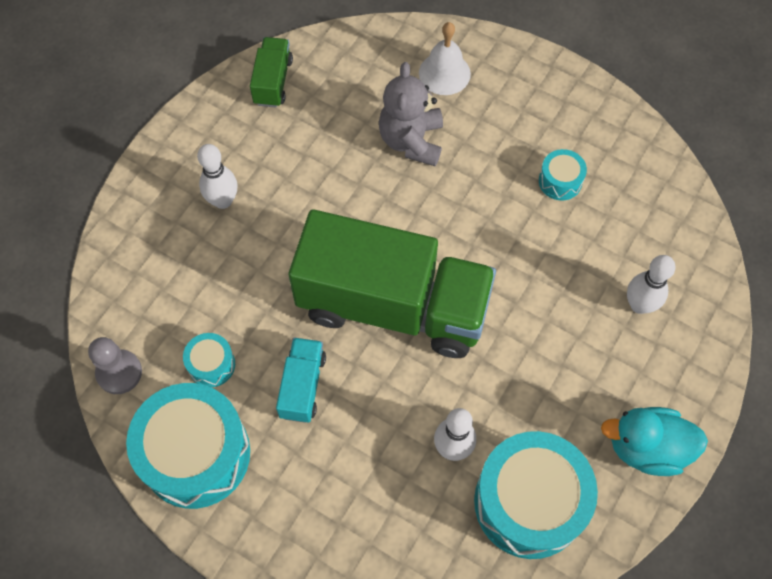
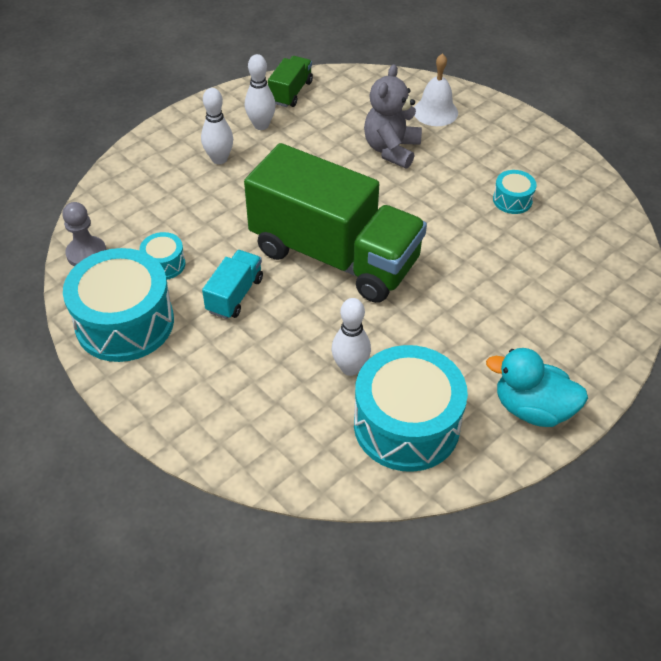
camera: 15 degrees right, 15 degrees down
(639, 305) = (558, 300): white bowling pin -> white bowling pin (261, 125)

